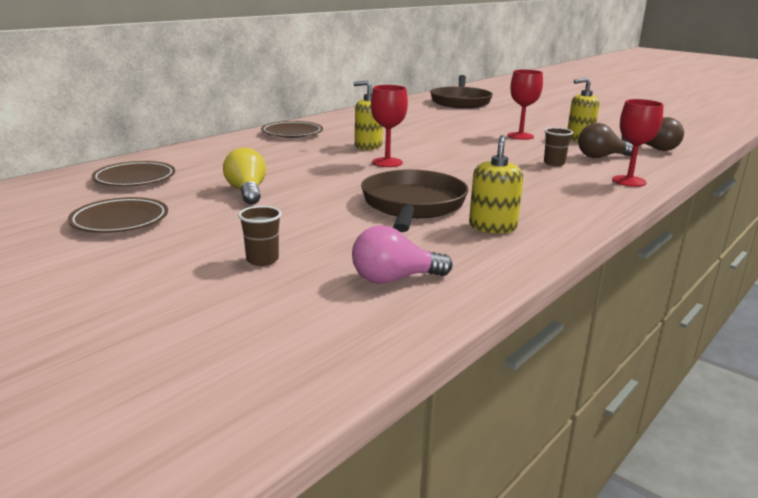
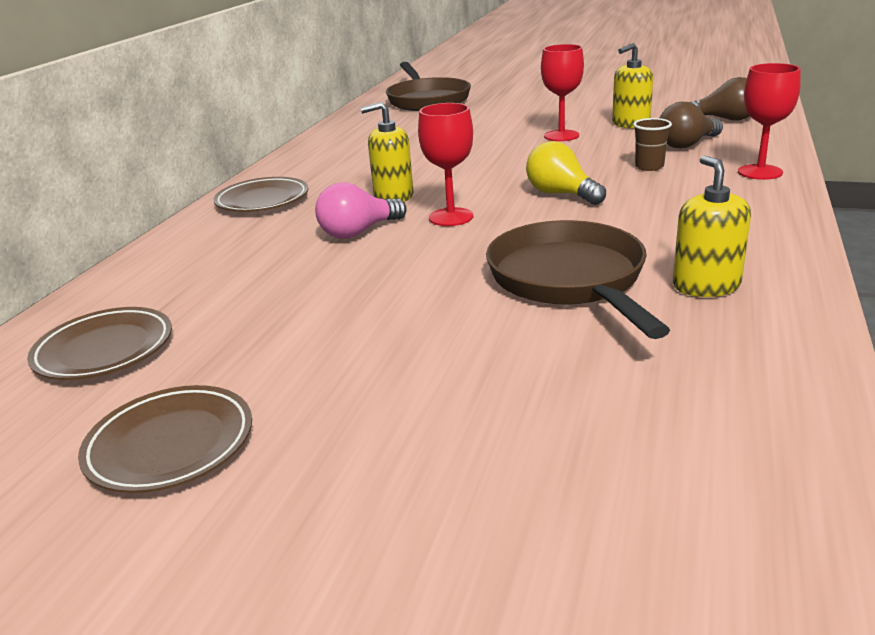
camera: 20 degrees left, 5 degrees up
(247, 192) = (315, 323): yellow light bulb -> yellow light bulb (561, 194)
(262, 260) = (486, 447): brown cup -> none
(394, 279) = (702, 417): pink light bulb -> pink light bulb (358, 232)

